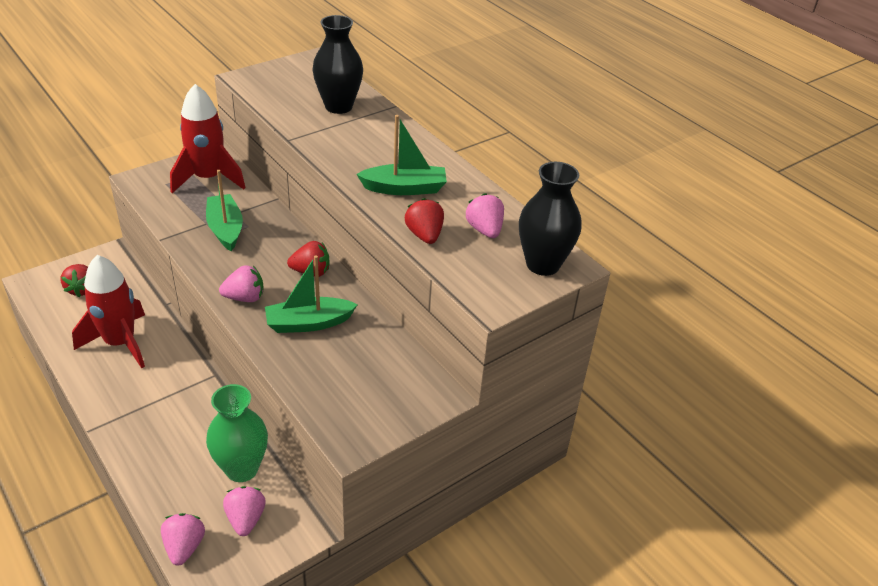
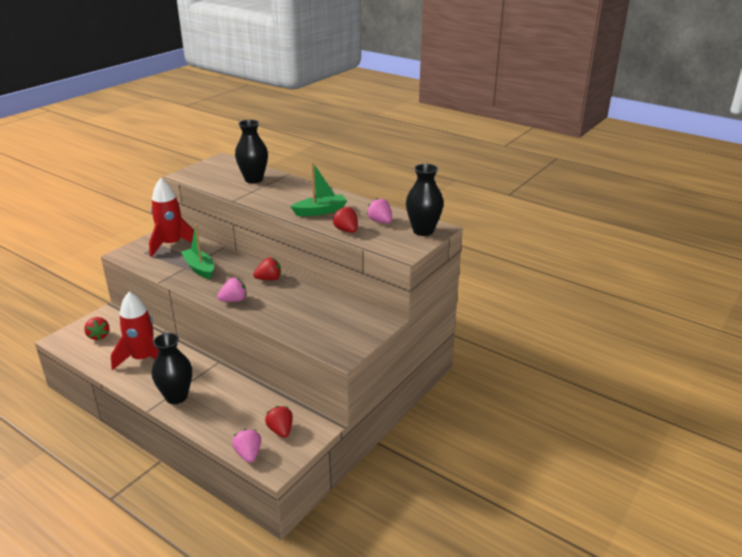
camera: 15 degrees left, 10 degrees down
(134, 418) = (176, 396): none -> black vase
(242, 469) = (264, 406): green vase -> none
(246, 519) = (280, 430): pink strawberry -> red strawberry
(308, 323) = (282, 304): green boat -> none

